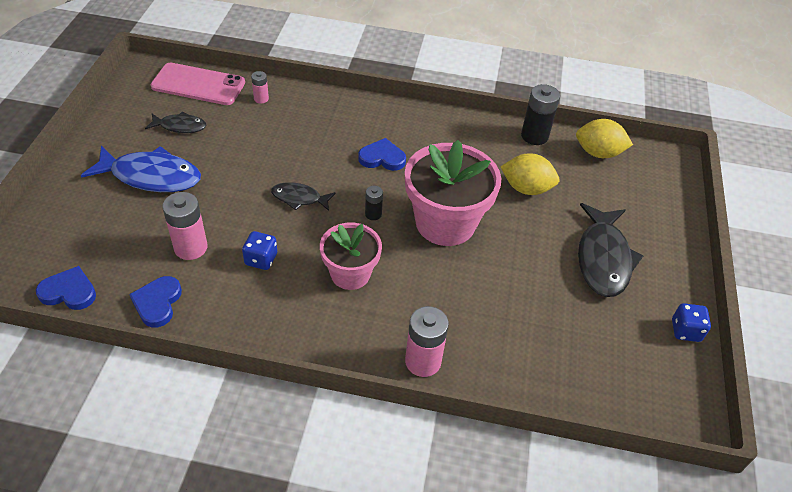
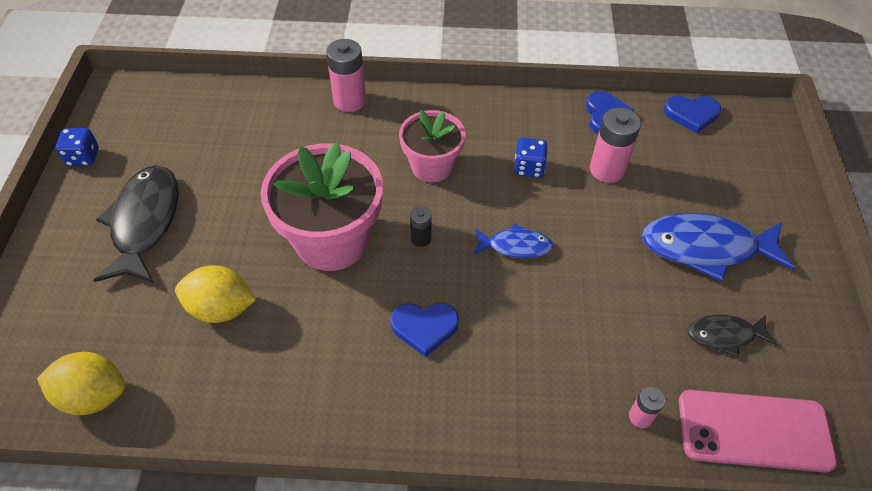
camera: 175 degrees right, 5 degrees up
(299, 198) = (515, 246): black fish -> blue fish
(534, 136) = (190, 415): black battery -> none

